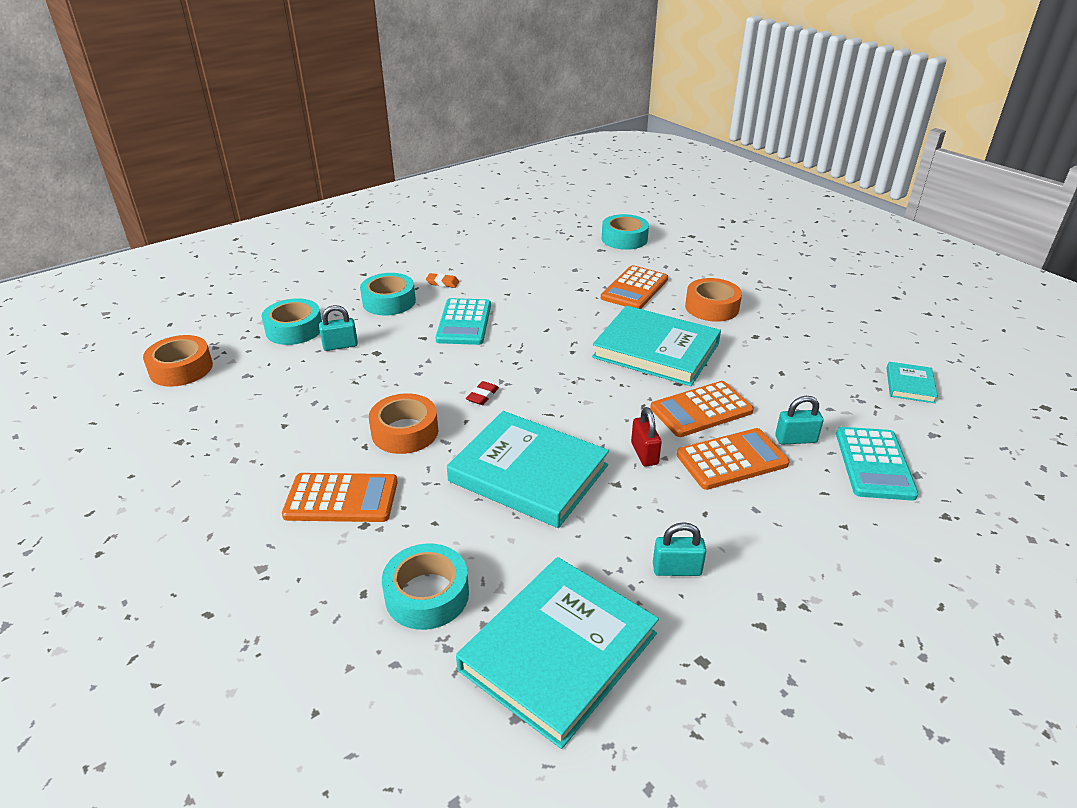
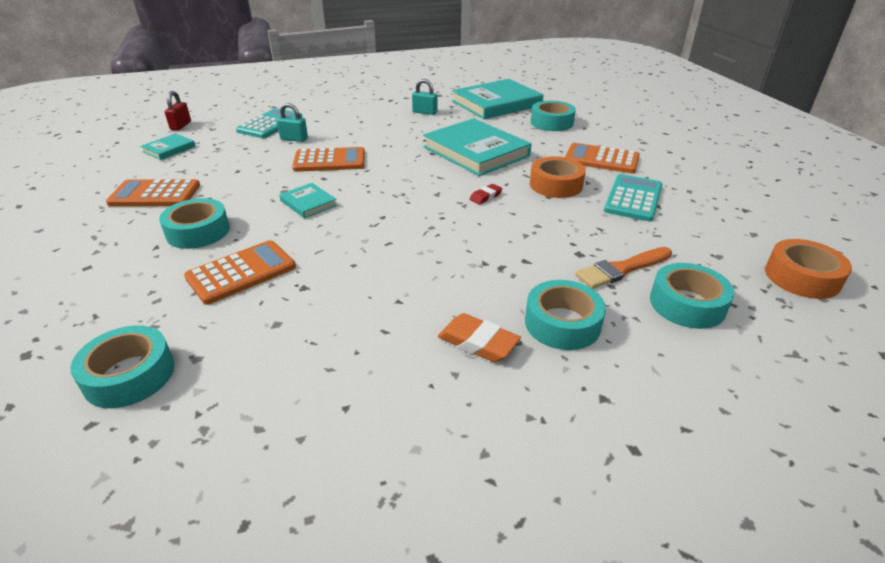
camera: 160 degrees left, 0 degrees up
(340, 345) = (621, 269): turquoise padlock -> orange brush
(442, 283) = (478, 342): orange eraser -> orange eraser, size x1.62
(464, 322) = (473, 269): turquoise calculator -> turquoise calculator (633, 198)
(644, 453) = (395, 148): red padlock -> red padlock (181, 126)
(656, 350) = (308, 203): turquoise book -> turquoise book, size x0.47
(712, 307) = (198, 231): orange tape -> turquoise tape
(731, 459) = (346, 138): orange calculator -> orange calculator (155, 194)

